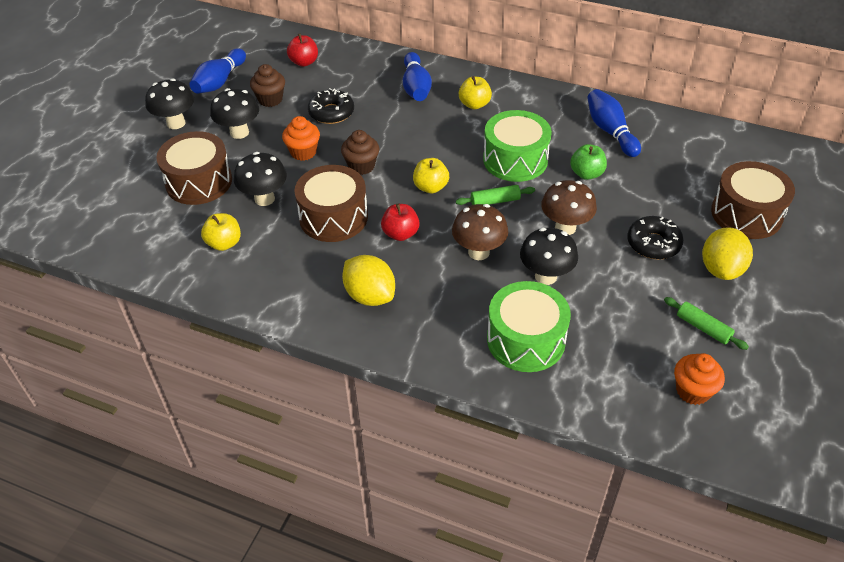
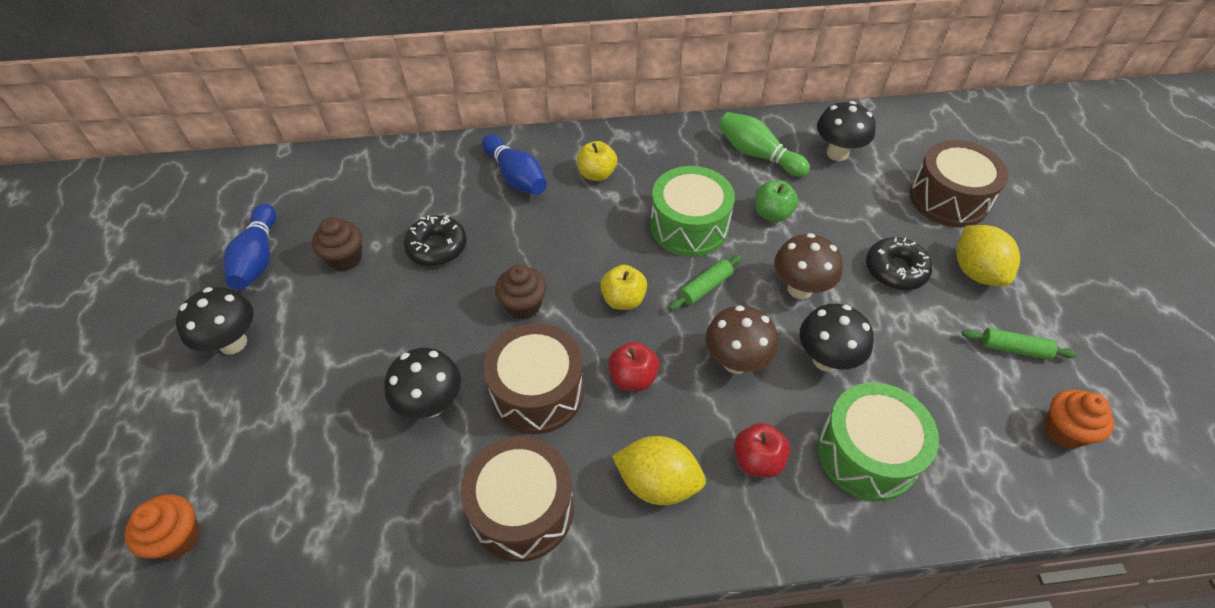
camera: 30 degrees left, 5 degrees up
(199, 182) = (323, 419): brown drum -> brown drum (522, 509)
(224, 243) = (420, 497): yellow apple -> none
(239, 132) = (334, 321): black mushroom -> black mushroom (837, 153)
(303, 152) = (438, 316): orange cupcake -> orange cupcake (178, 538)
(304, 62) = (356, 191): red apple -> red apple (757, 460)
(610, 131) = (757, 154): blue bowling pin -> green bowling pin

